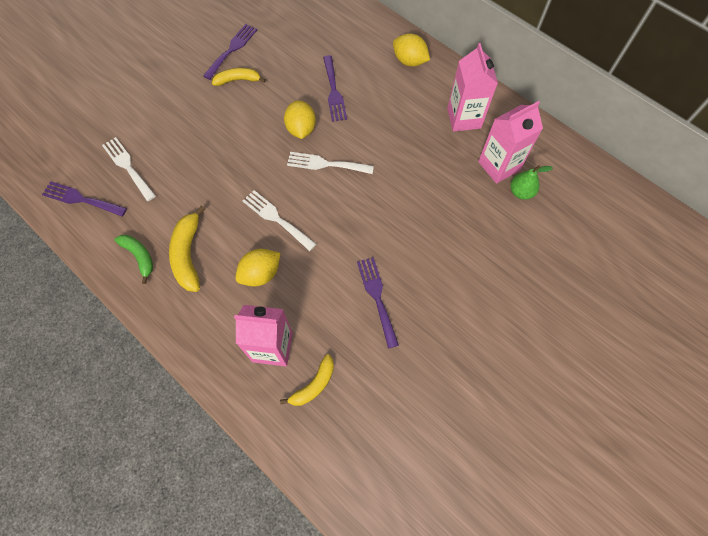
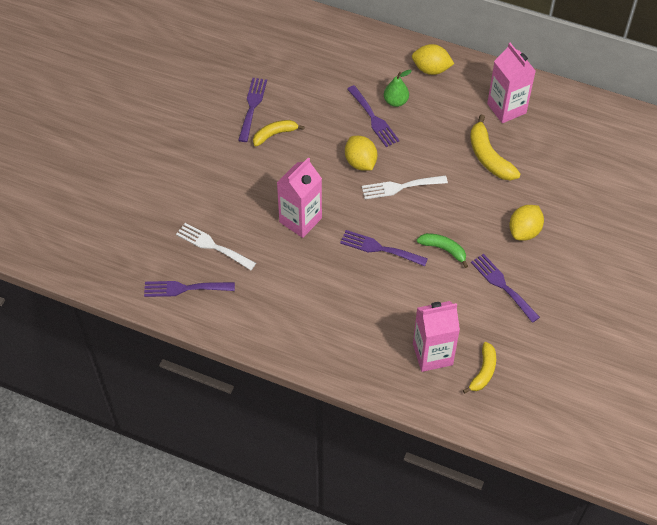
camera: 20 degrees left, 10 degrees down
(139, 256) = (271, 320): green banana -> green banana (444, 249)
(188, 254) = (315, 304): yellow banana -> yellow banana (489, 157)
(261, 274) = (390, 299): yellow lemon -> yellow lemon (524, 231)
(276, 218) = (379, 248): white fork -> purple fork
(499, 166) = (557, 142): pink carton -> pink carton (300, 220)
(521, 192) = (586, 159): green pear -> green pear (395, 101)

